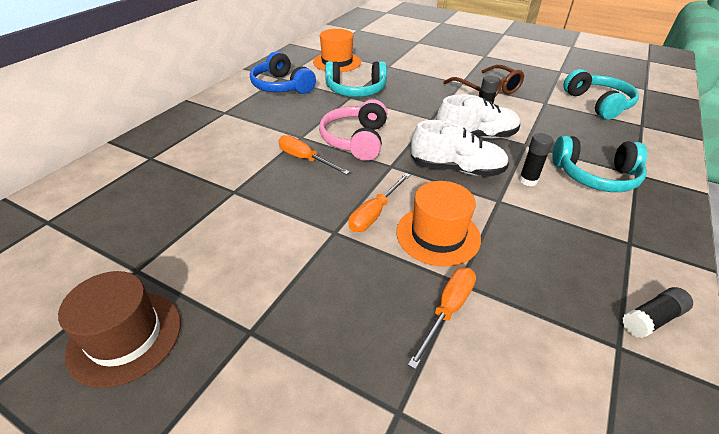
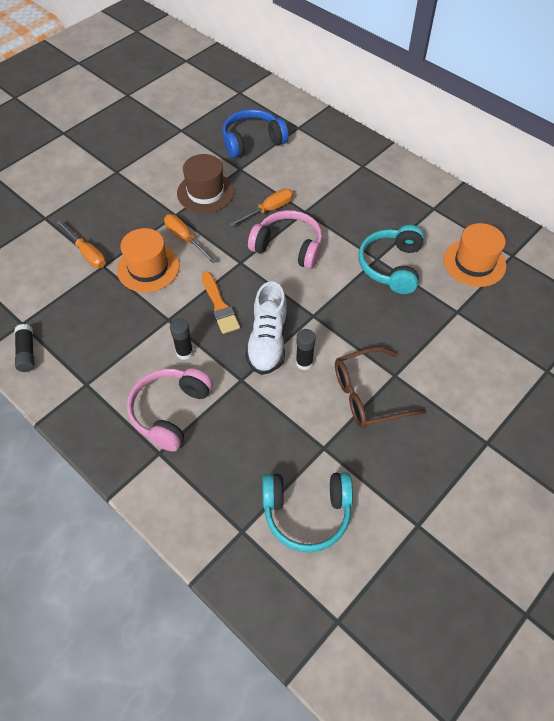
camera: 105 degrees right, 15 degrees up
(125, 337) = (136, 130): brown hat -> brown hat (205, 192)
(282, 86) = (412, 208): blue headphones -> blue headphones (252, 141)
(456, 169) = (219, 306): white shoe -> orange brush
(595, 176) = (170, 411): turquoise headphones -> pink headphones

